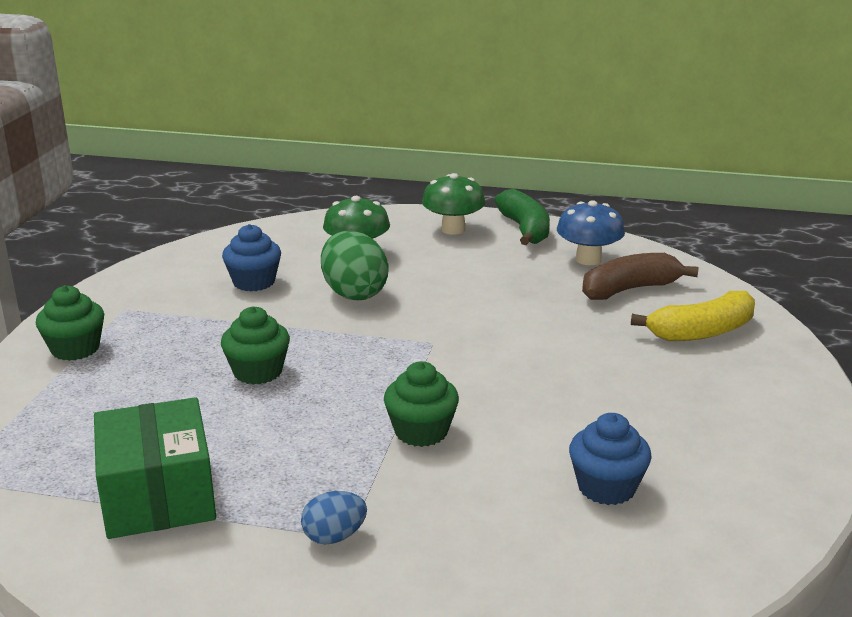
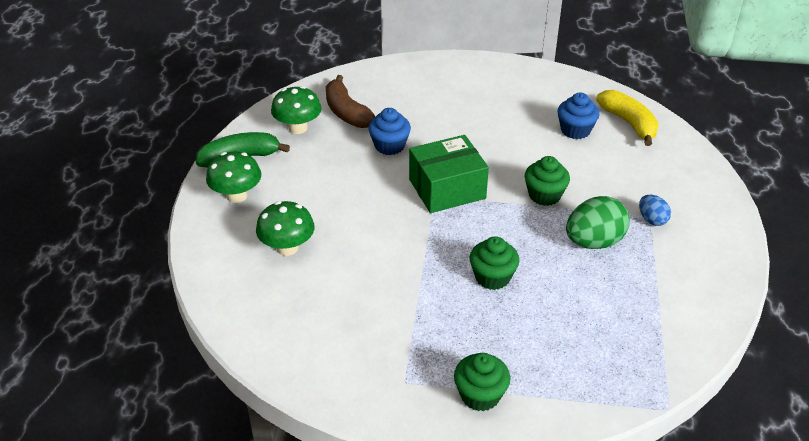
camera: 95 degrees left, 15 degrees up
(158, 495) = (645, 297): green box -> green box (447, 189)
(254, 282) = (346, 304): blue cupcake -> blue cupcake (389, 146)
(354, 293) = (362, 242): green egg -> green egg (594, 242)
(588, 259) = (298, 128): blue mushroom -> green mushroom
(702, 332) = (403, 89): yellow banana -> yellow banana (629, 123)

